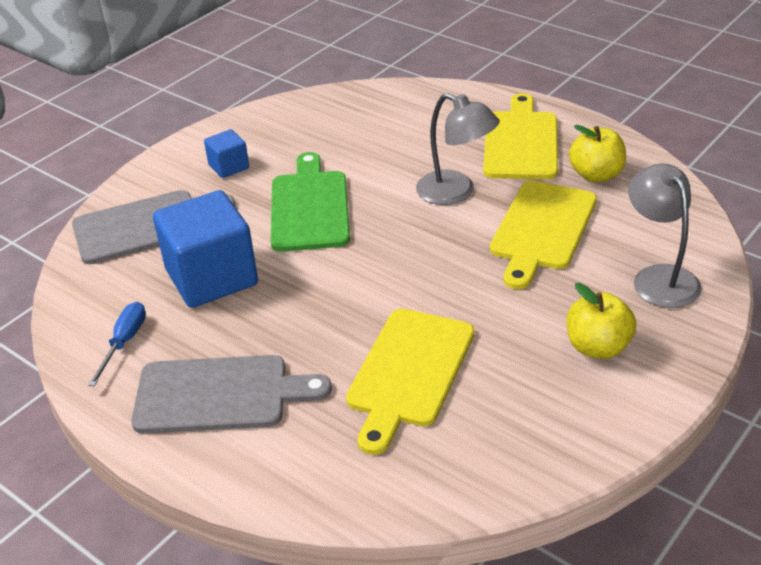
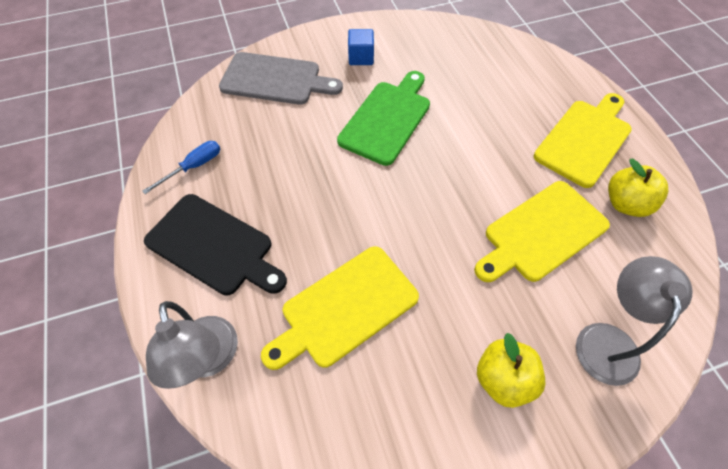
camera: 30 degrees right, 20 degrees up
(212, 277) = (282, 144): blue cube -> none
(220, 395) = (214, 246): grey cutting board -> black cutting board
(456, 192) = (499, 161): grey lamp -> grey lamp (209, 359)

